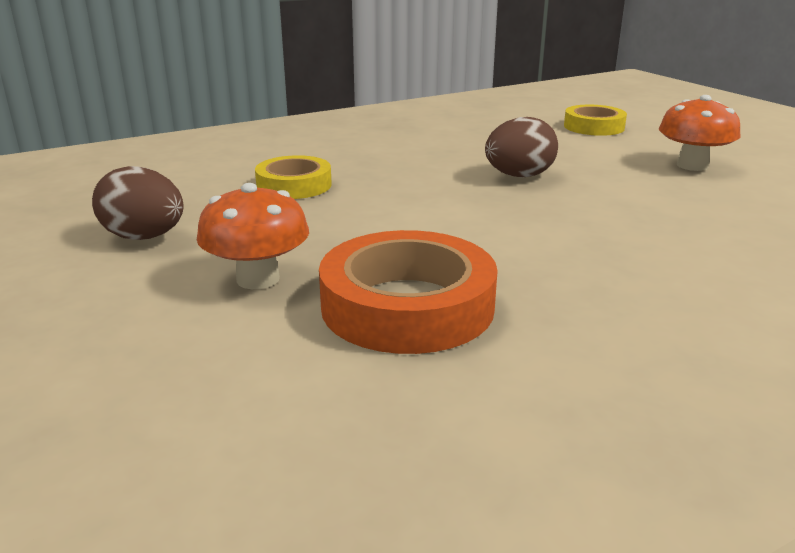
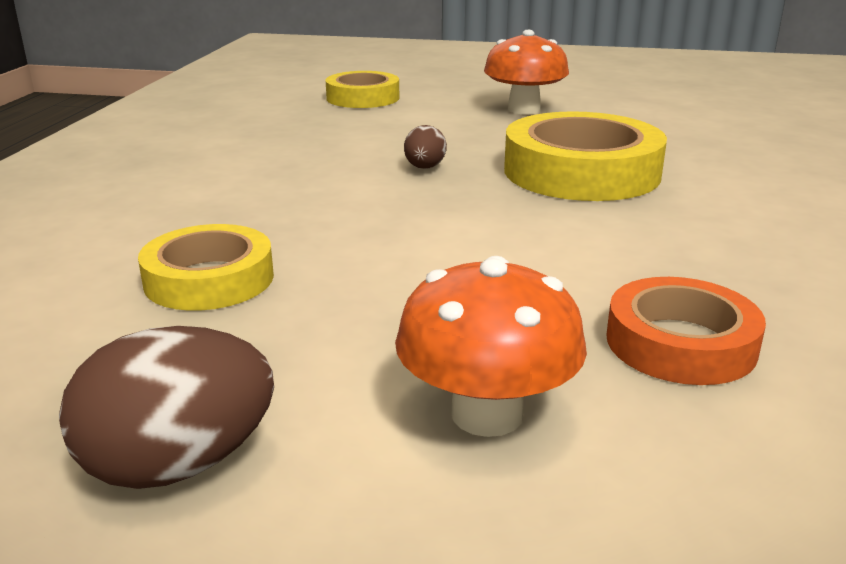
camera: 50 degrees left, 0 degrees up
(407, 306) = (680, 343): orange tape -> orange tape, size x0.61
(519, 176) = (424, 168): brown egg -> brown egg, size x0.55
(614, 213) = (581, 172): none -> yellow tape

